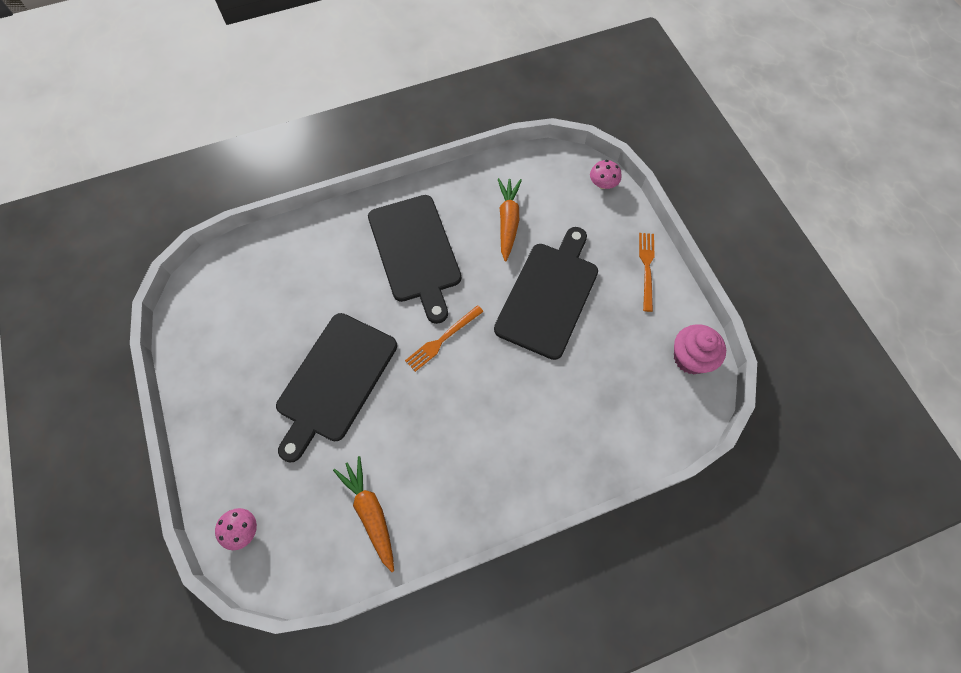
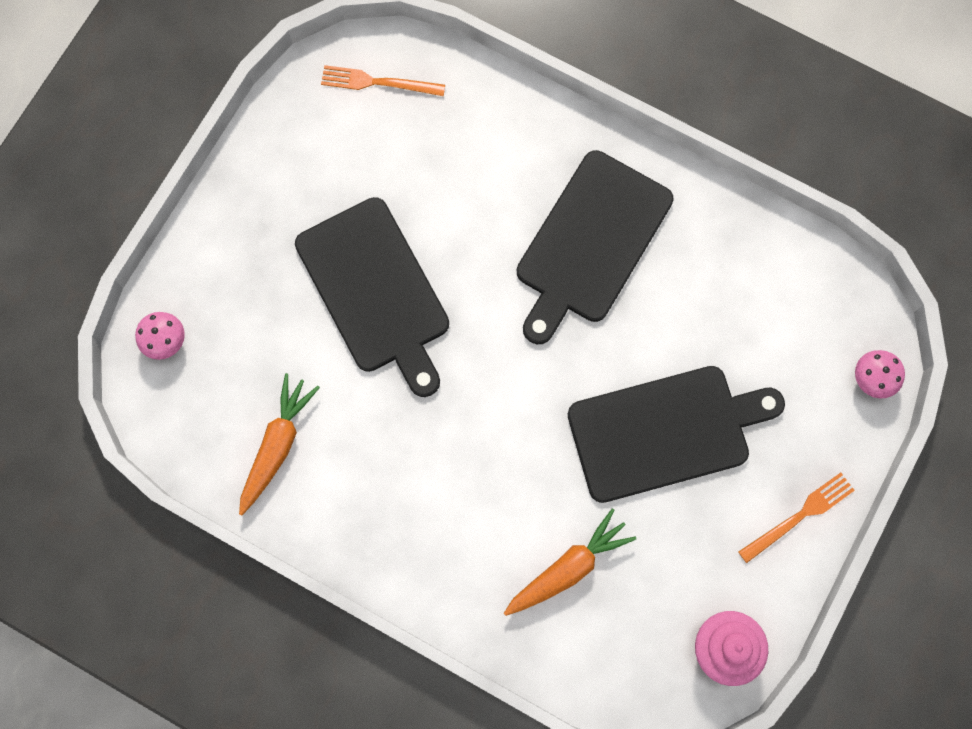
camera: 50 degrees right, 10 degrees up
(335, 381) = (375, 291): black cutting board -> black cutting board turned 105 degrees counterclockwise
(442, 339) = (513, 361): orange fork -> orange fork (378, 82)
(508, 222) = (720, 311): orange carrot -> orange carrot (568, 568)

